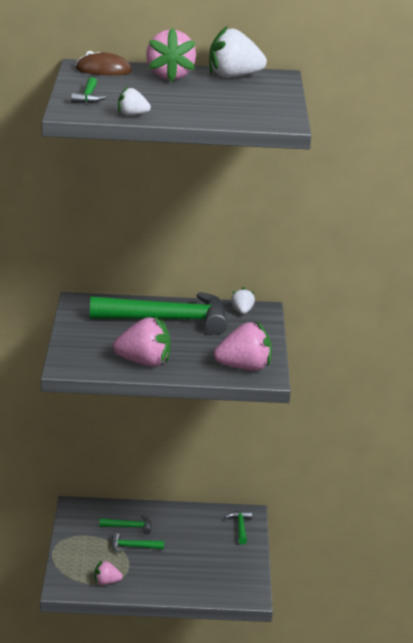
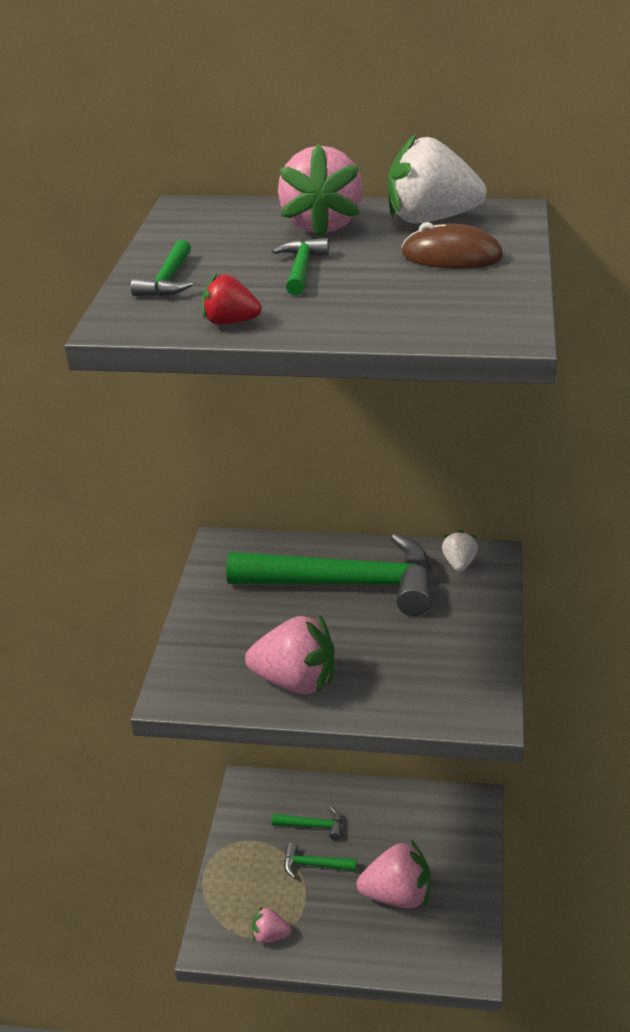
camera: 10 degrees right, 10 degrees up
(103, 70) = (216, 217): brown mouse -> brown mouse (451, 256)
(132, 115) = (230, 322): white strawberry -> red strawberry
(240, 527) = (465, 829): green hammer -> green hammer (301, 269)
(244, 368) = (452, 693): pink strawberry -> pink strawberry (397, 895)

